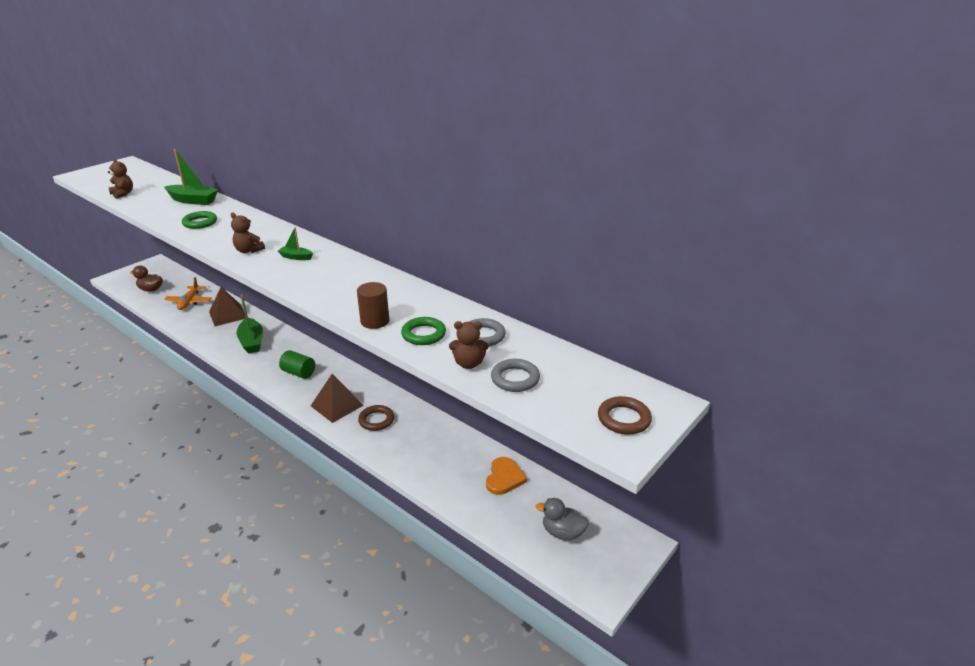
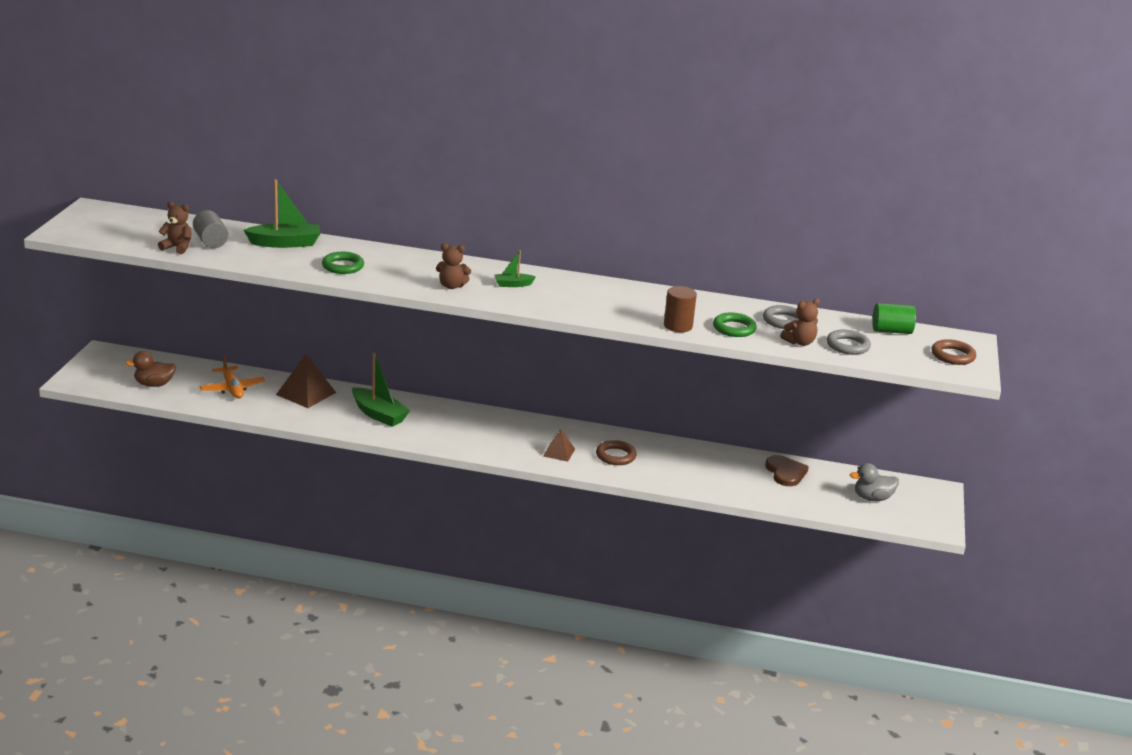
camera: 30 degrees left, 5 degrees down
(150, 192) = (211, 241): none -> grey cylinder
(298, 373) = (477, 433): green cylinder -> green cylinder (891, 331)
(337, 405) = (559, 452): brown pyramid -> brown pyramid, size x0.59
(504, 477) = (785, 472): orange heart -> brown heart

